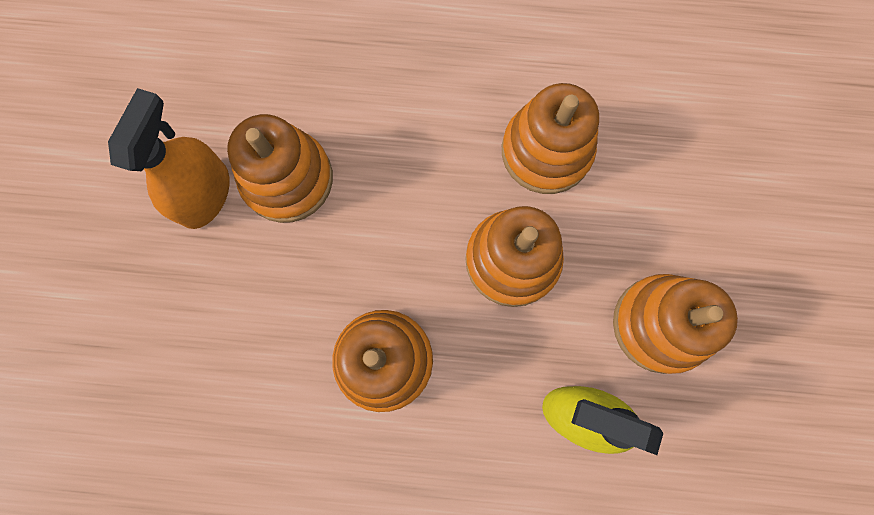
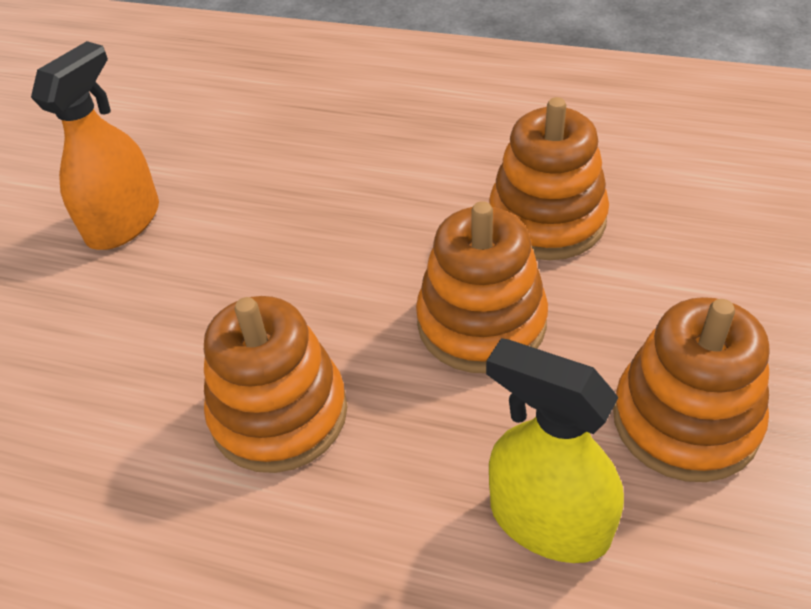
camera: 15 degrees right, 30 degrees down
(287, 179) = (223, 217): orange stacking toy -> none

